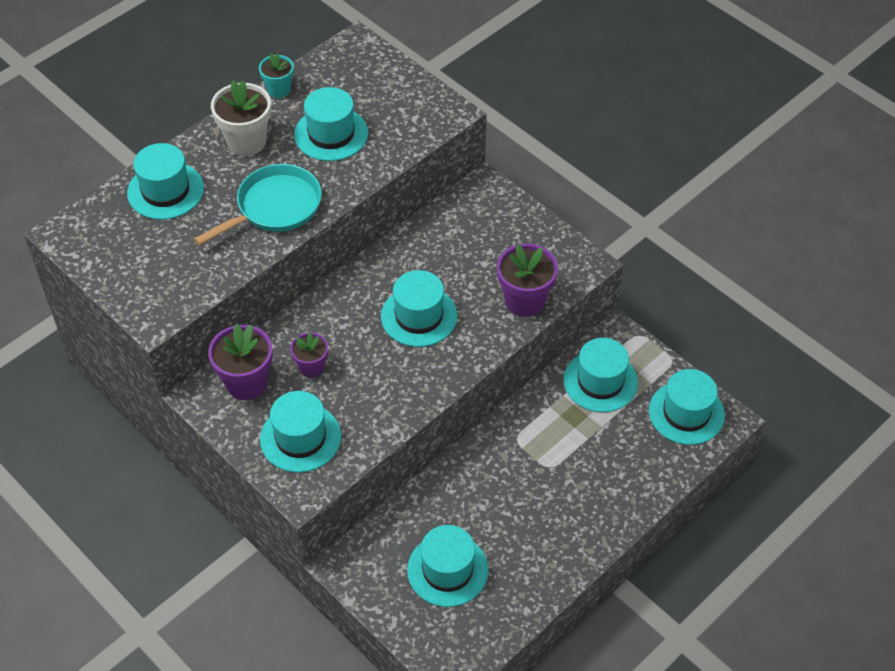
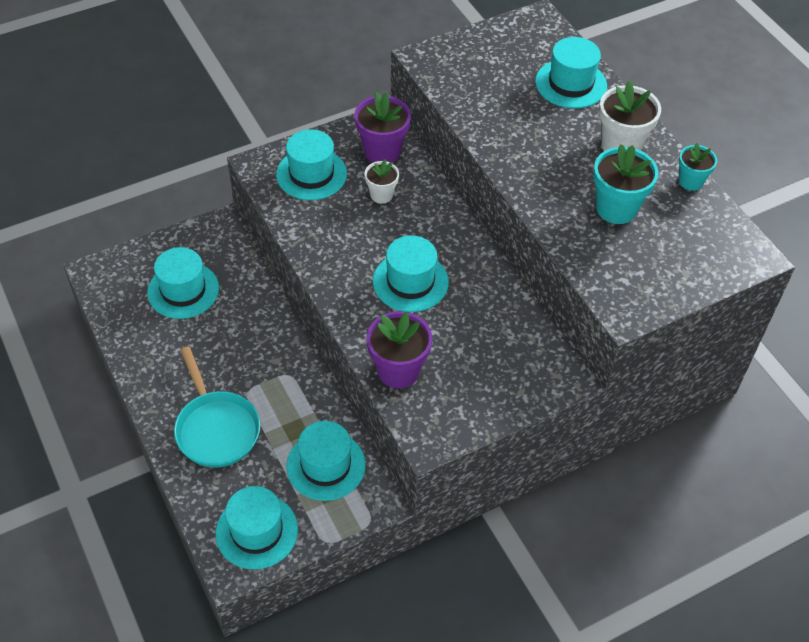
camera: 105 degrees right, 0 degrees up
(275, 207) = (527, 150): turquoise pan -> turquoise pan (216, 429)
(311, 367) = (381, 195): purple flower pot -> white flower pot
(331, 134) = (616, 208): turquoise hat -> turquoise flower pot

